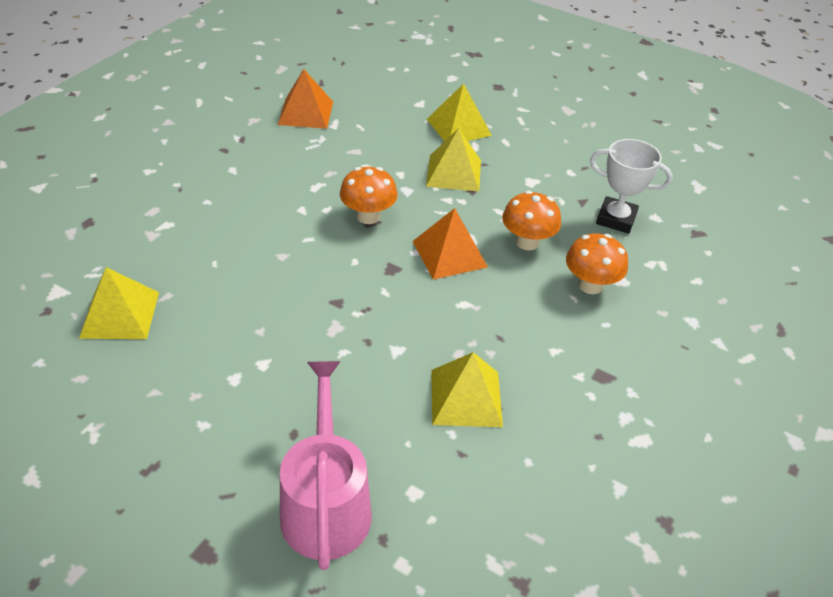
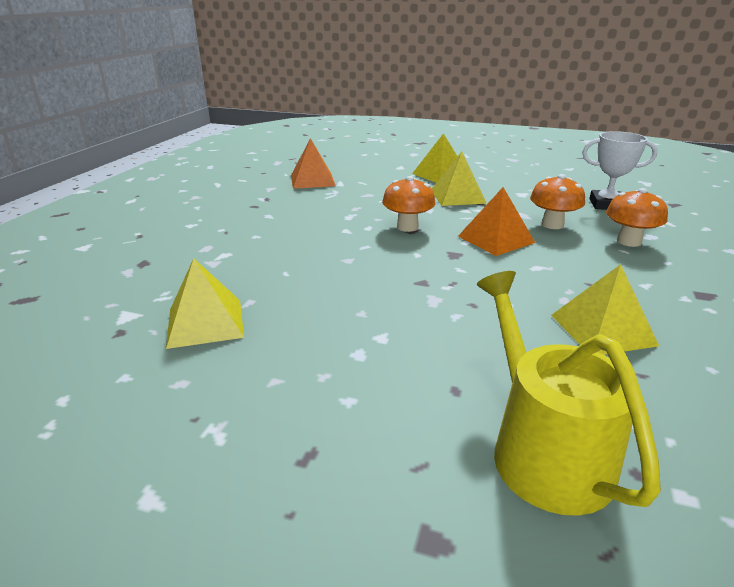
camera: 10 degrees left, 15 degrees down
(326, 504) = (543, 451): pink watering can -> yellow watering can

